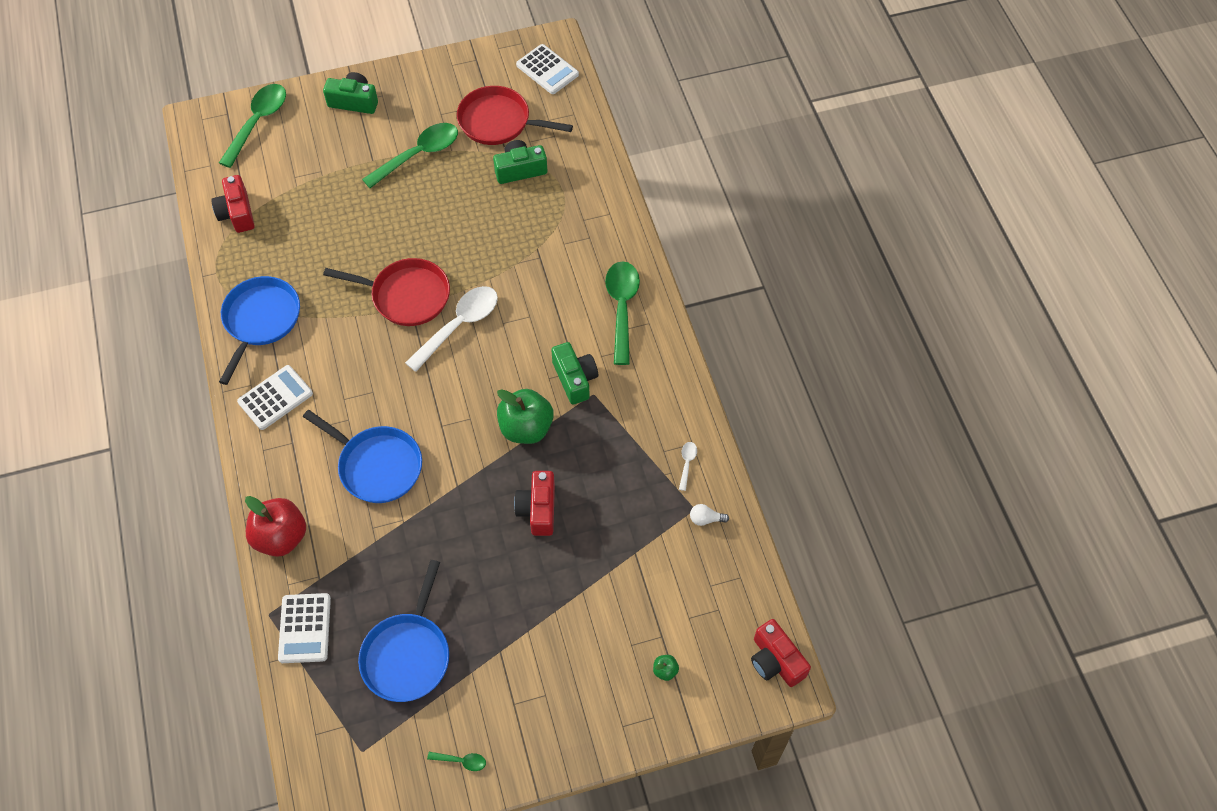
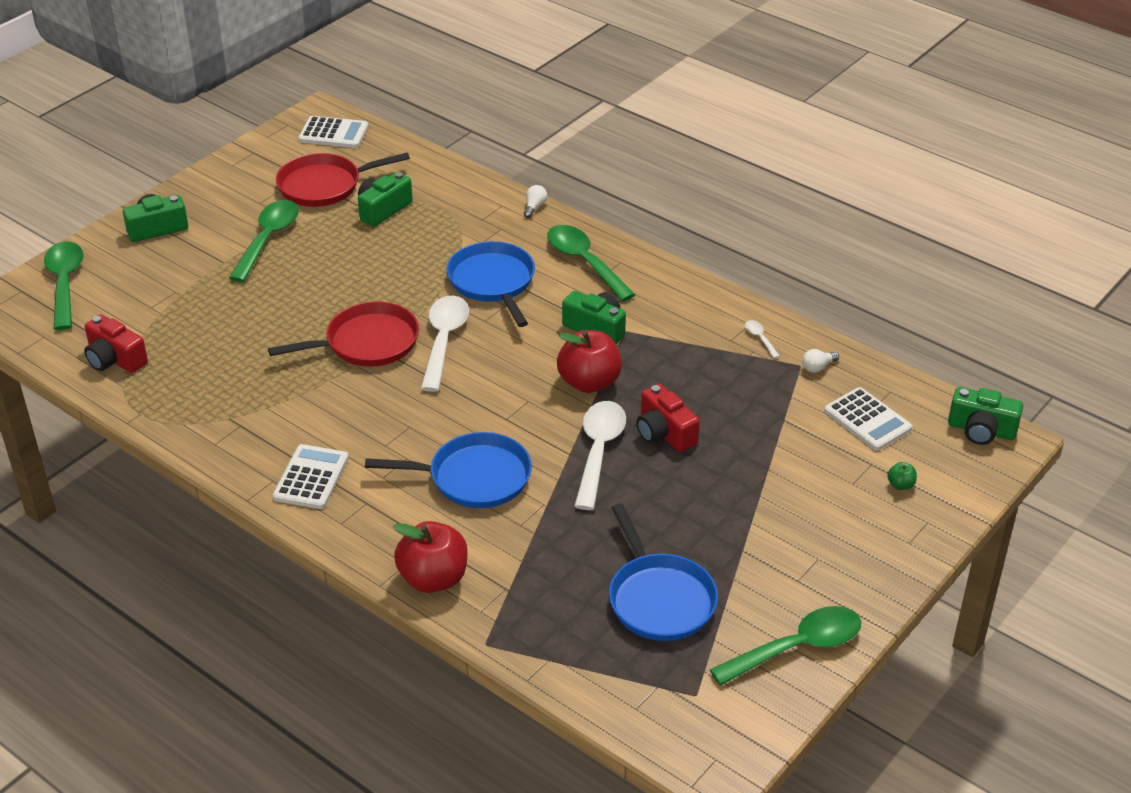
camera: 35 degrees left, 20 degrees down
(261, 320) = (230, 427): blue pan -> blue pan (493, 282)
(305, 628) = (535, 634): white calculator -> white calculator (867, 420)
(461, 761) = (797, 648): green spoon -> green spoon, size x2.35
(478, 497) = (598, 451): none -> white spoon
(526, 428) = (589, 382): green apple -> red apple
(632, 229) = (534, 207): none -> white light bulb
(775, 661) = (981, 430): red camera -> green camera

